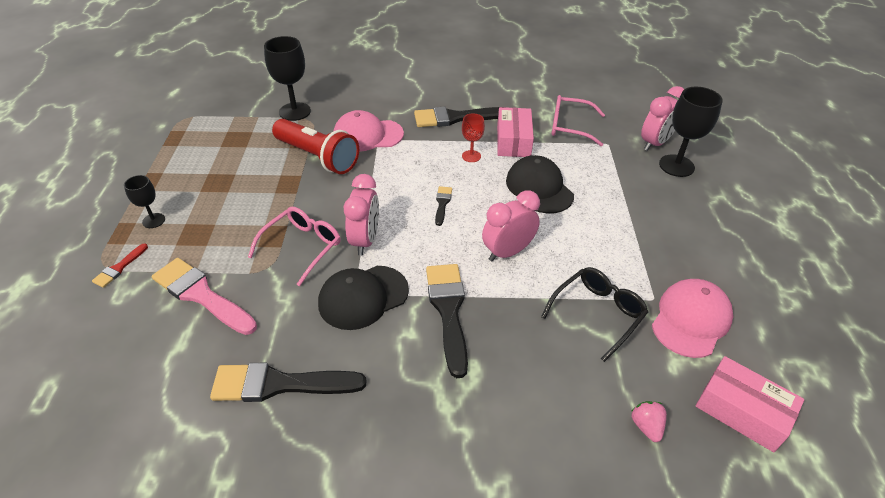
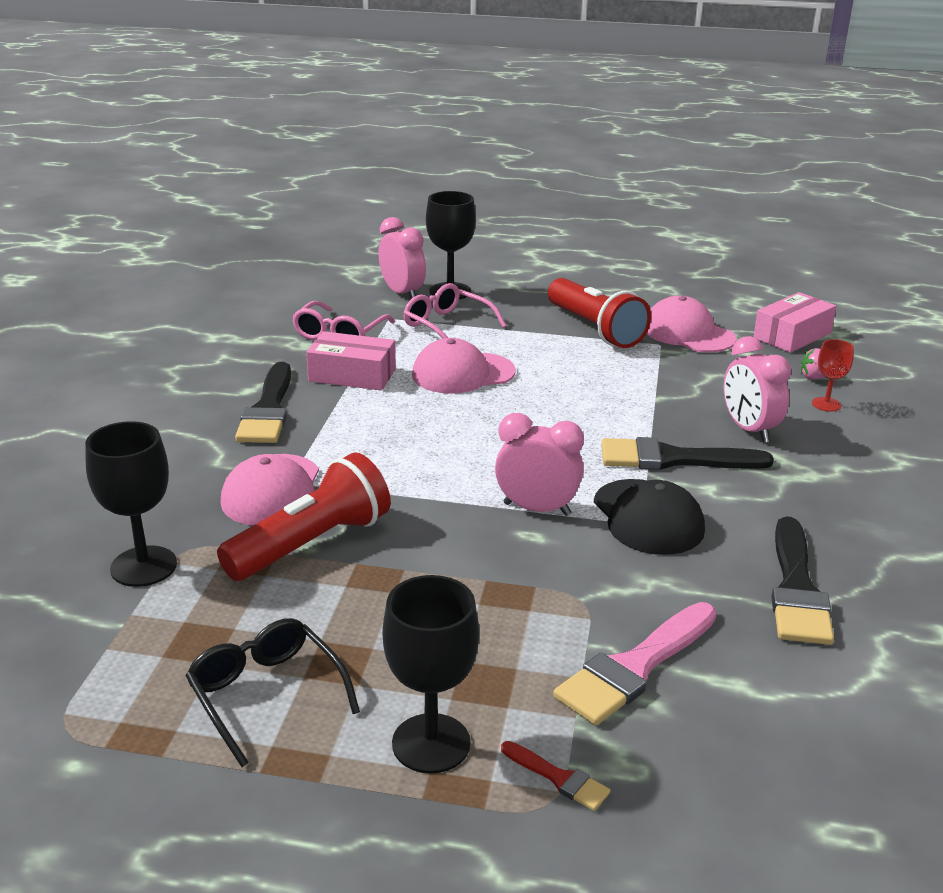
camera: 80 degrees left, 15 degrees down
(153, 220) = (431, 743): black goblet -> black goblet, size x1.78
(302, 247) = (541, 565): pink glasses -> pink glasses (447, 325)
(442, 203) = (473, 442): black brush -> none
(471, 156) = (373, 409): red goblet -> red goblet (826, 404)
(507, 252) = (578, 410): pink clock -> pink clock (749, 430)
(539, 188) = (463, 373): black cap -> pink cap
(597, 314) = (679, 375): black glasses -> black glasses (266, 695)
(658, 254) = (595, 329): none -> red flashlight

